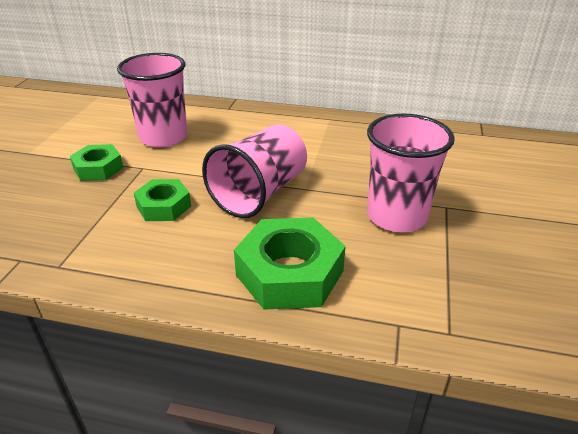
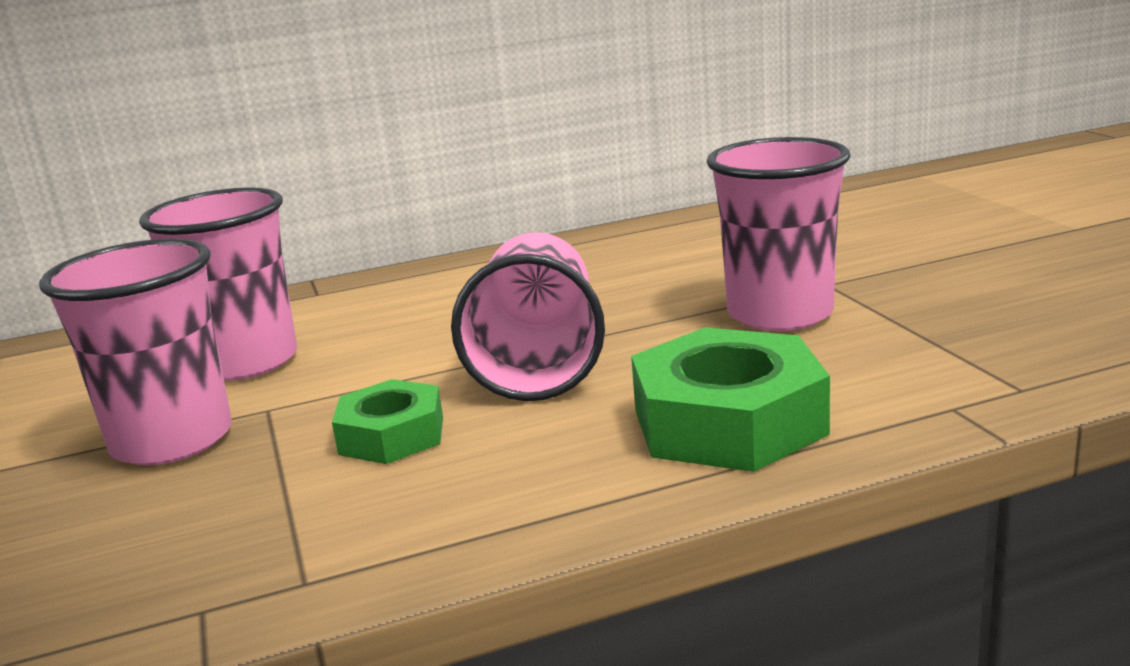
camera: 30 degrees left, 15 degrees down
(98, 168) = (172, 440): green nut -> pink cup

